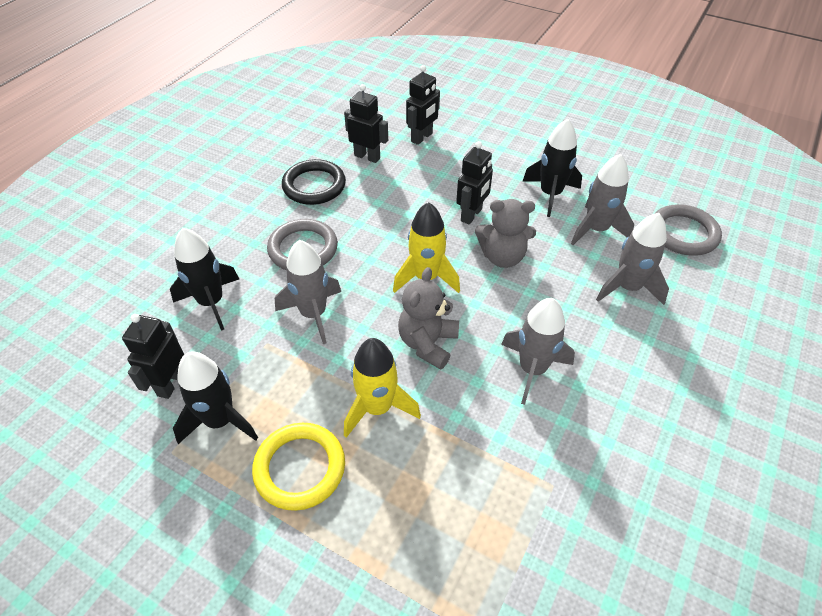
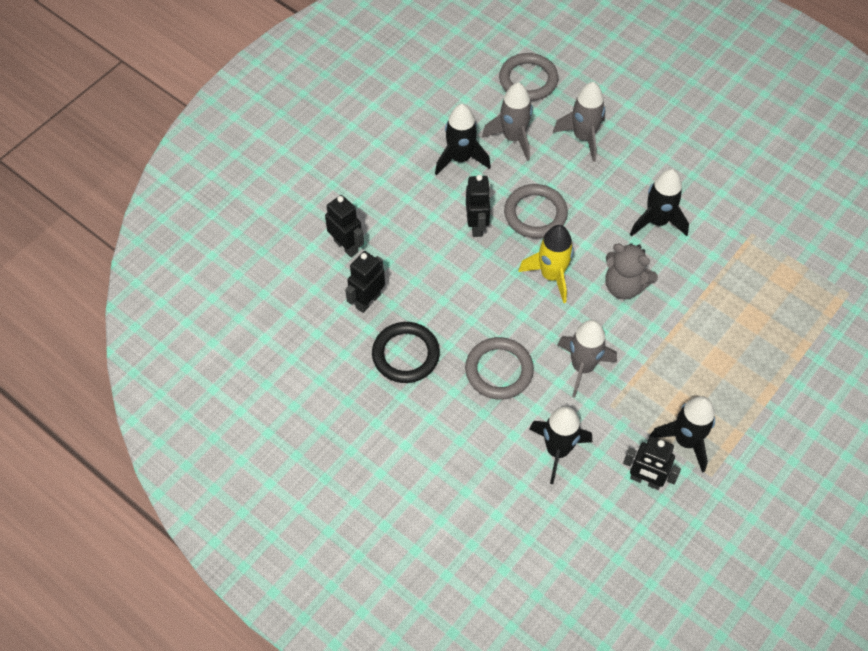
camera: 80 degrees left, 10 degrees up
(300, 468) = (730, 386): yellow ring -> none
(377, 408) = (682, 329): yellow rocket -> none
(471, 215) = (477, 226): black robot -> black robot turned 45 degrees clockwise
(502, 257) = (535, 214): grey teddy bear -> grey ring
(532, 369) = (657, 221): grey rocket -> black rocket

